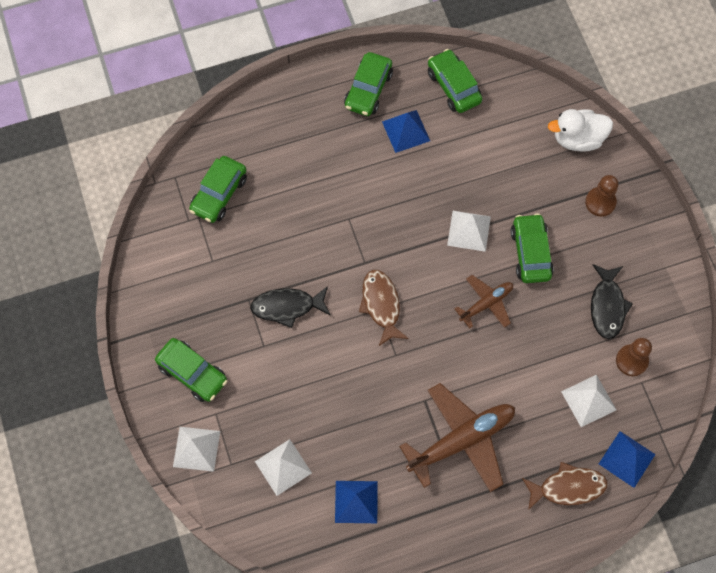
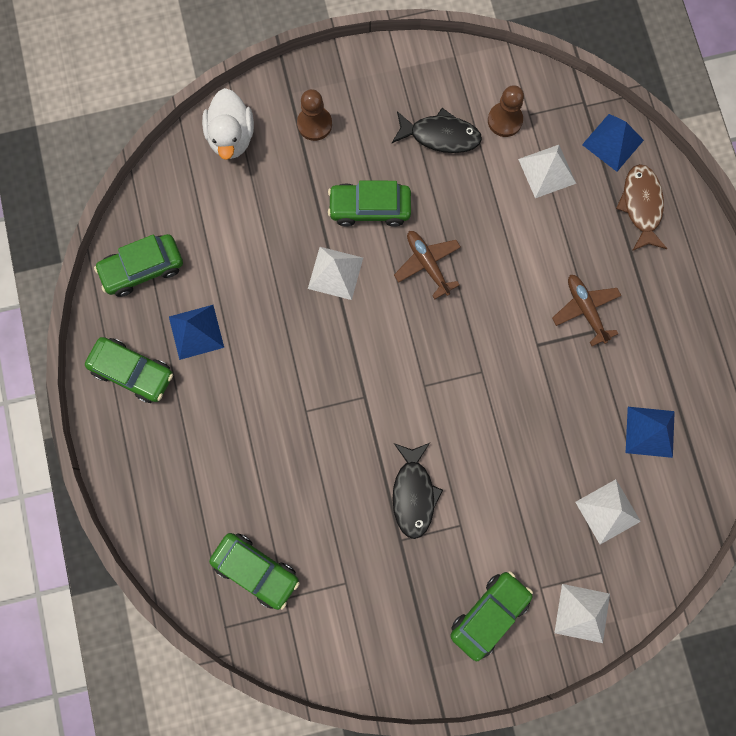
camera: 85 degrees left, 10 degrees up
(381, 305) = (420, 382): brown fish -> none
(462, 440) = (585, 309): brown plane -> brown plane, size x0.56

